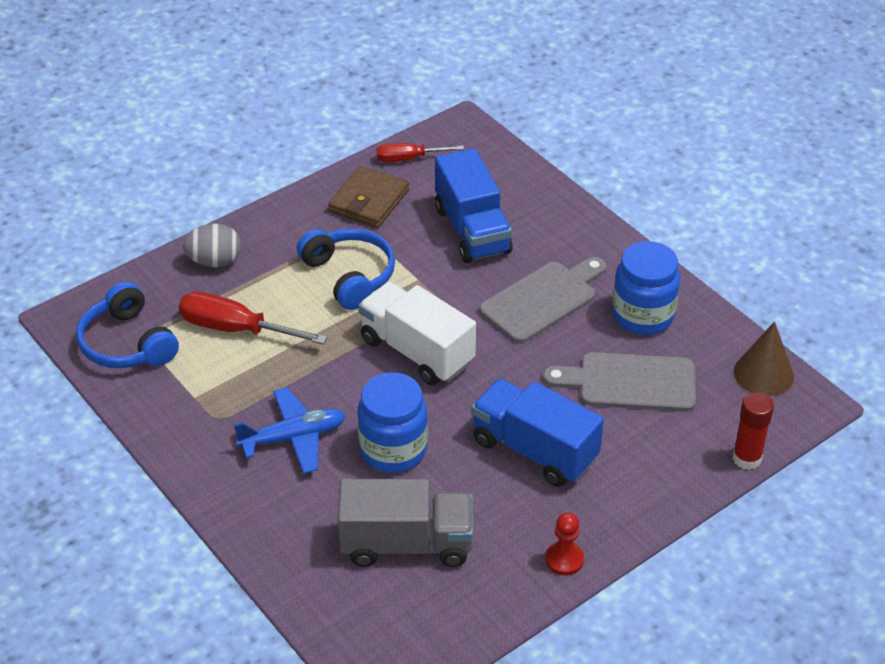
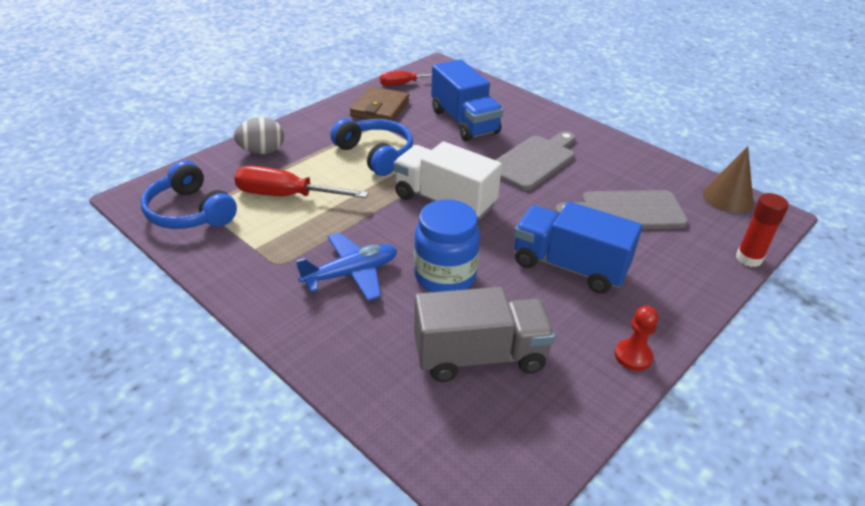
camera: 10 degrees left, 5 degrees down
(643, 316) = (616, 166): blue jar -> none

